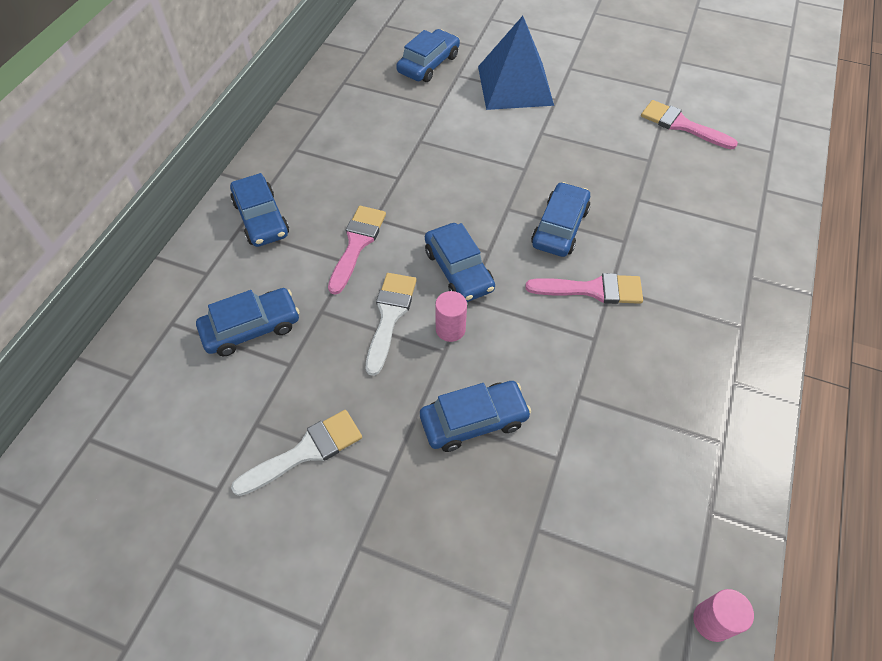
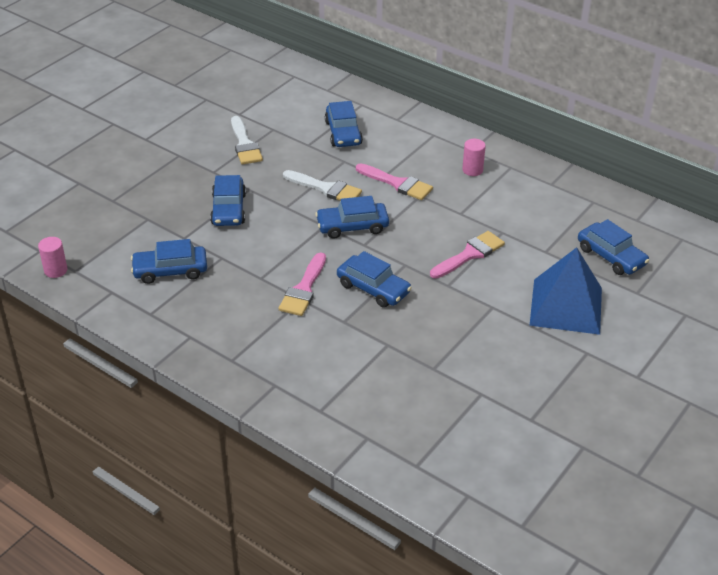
camera: 105 degrees right, 15 degrees down
(261, 218) = (439, 144): blue car -> blue car (170, 270)
(450, 329) = (302, 213): pink cylinder -> pink cylinder (472, 170)
(681, 125) = (475, 409): pink brush -> pink brush (469, 254)

